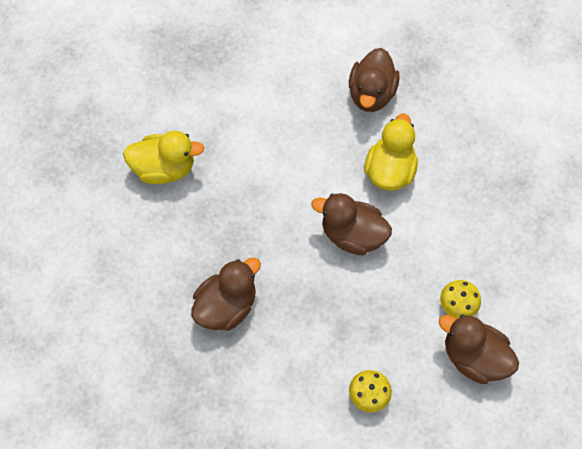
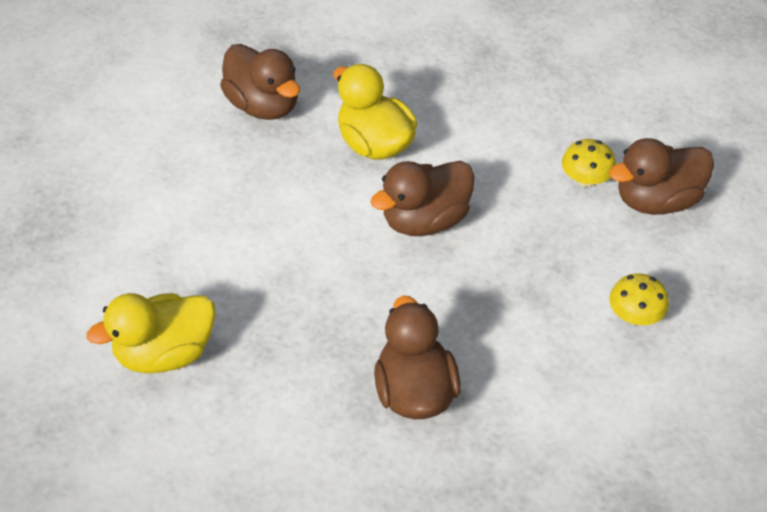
camera: 55 degrees left, 15 degrees down
(165, 169) = (165, 353): yellow duck -> yellow duck turned 150 degrees counterclockwise

